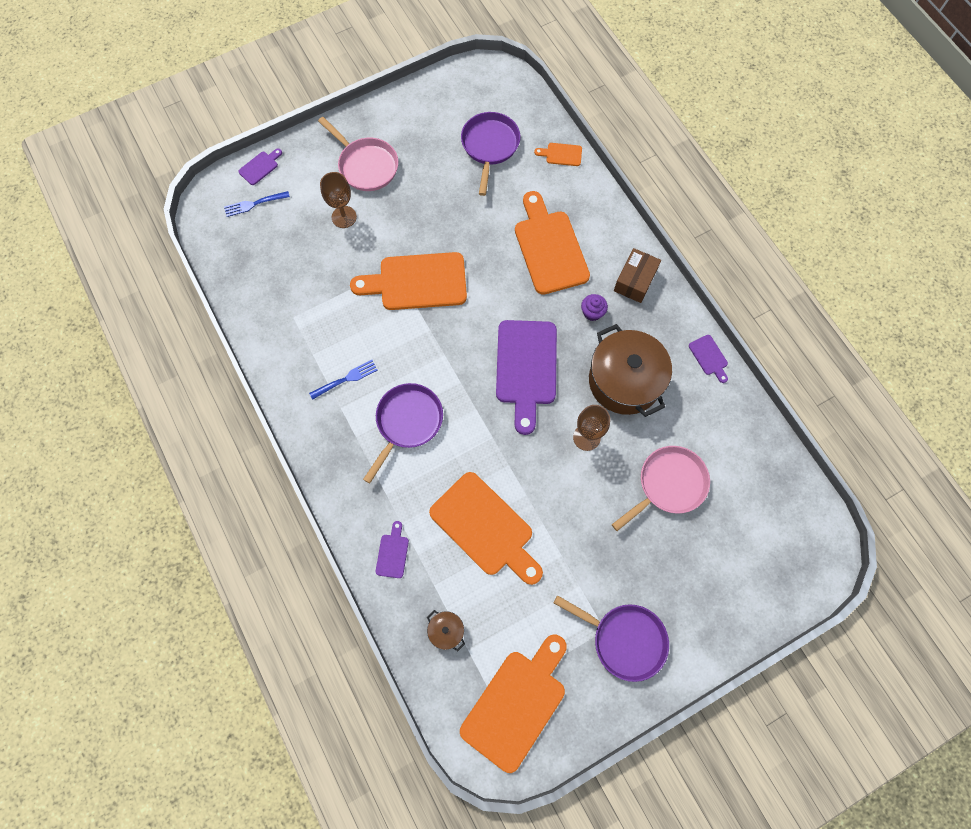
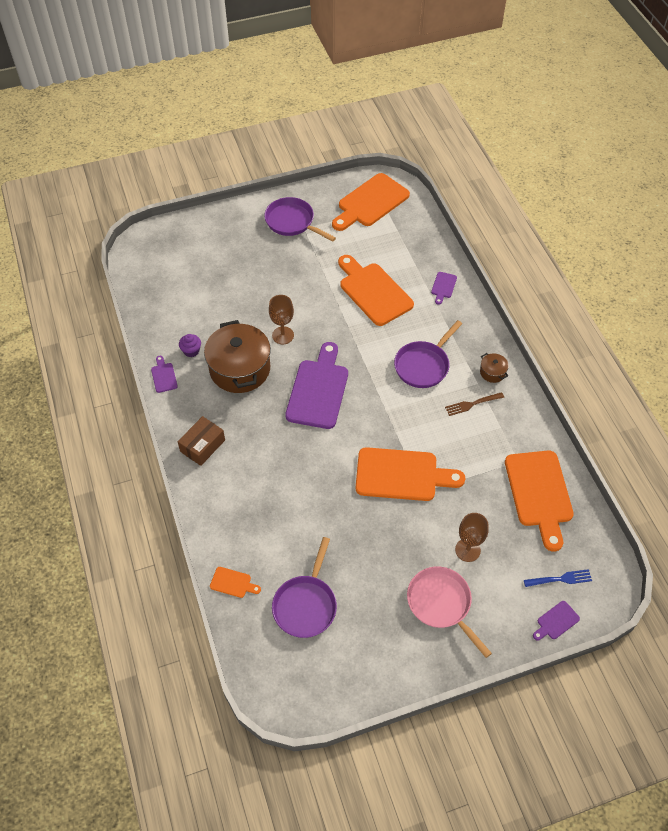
camera: 170 degrees left, 15 degrees down
(346, 379) = (472, 404): blue fork -> brown fork
(446, 631) = (410, 241): brown pot -> brown pot (492, 372)
(549, 248) = (271, 487): orange cutting board -> orange cutting board (539, 493)
(592, 312) = (249, 425): purple cupcake -> purple cupcake (191, 351)
(668, 485) = (231, 298): pink pan -> none

